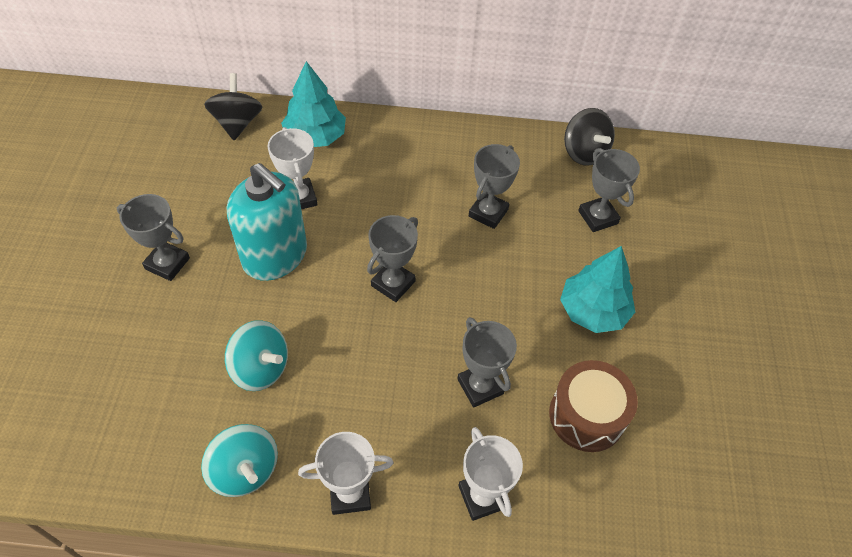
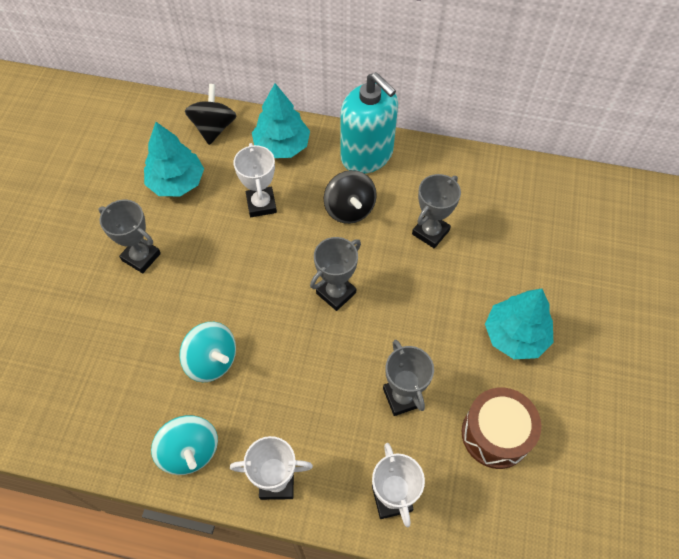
camera: 10 degrees right, 5 degrees up
(201, 182) = (177, 182): none -> turquoise tree
(275, 256) = (235, 257): turquoise soap dispenser -> turquoise soap dispenser (367, 155)
(584, 152) = (528, 179): black spinning top -> black spinning top (349, 209)
(598, 217) = (532, 245): grey trophy -> none

